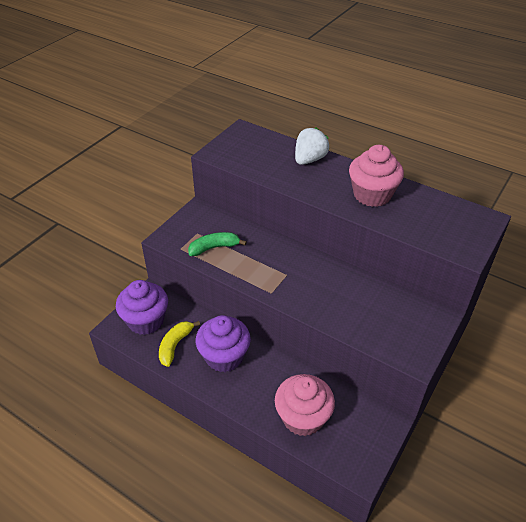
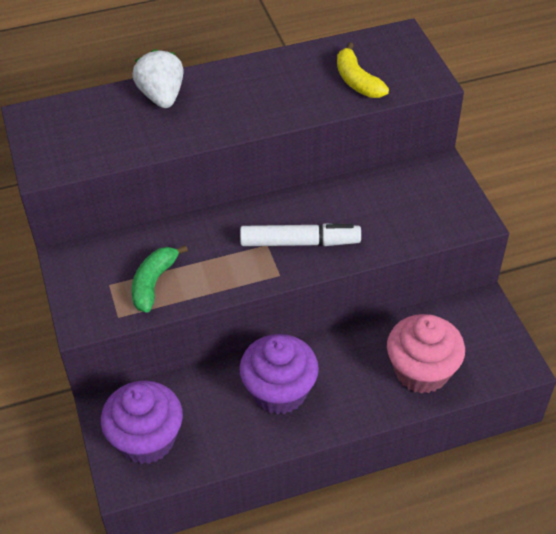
camera: 50 degrees left, 5 degrees up
(175, 345) = (216, 430): yellow banana -> yellow banana (357, 81)
(303, 287) = (300, 242): none -> white marker
(372, 195) = (278, 87): pink cupcake -> none

